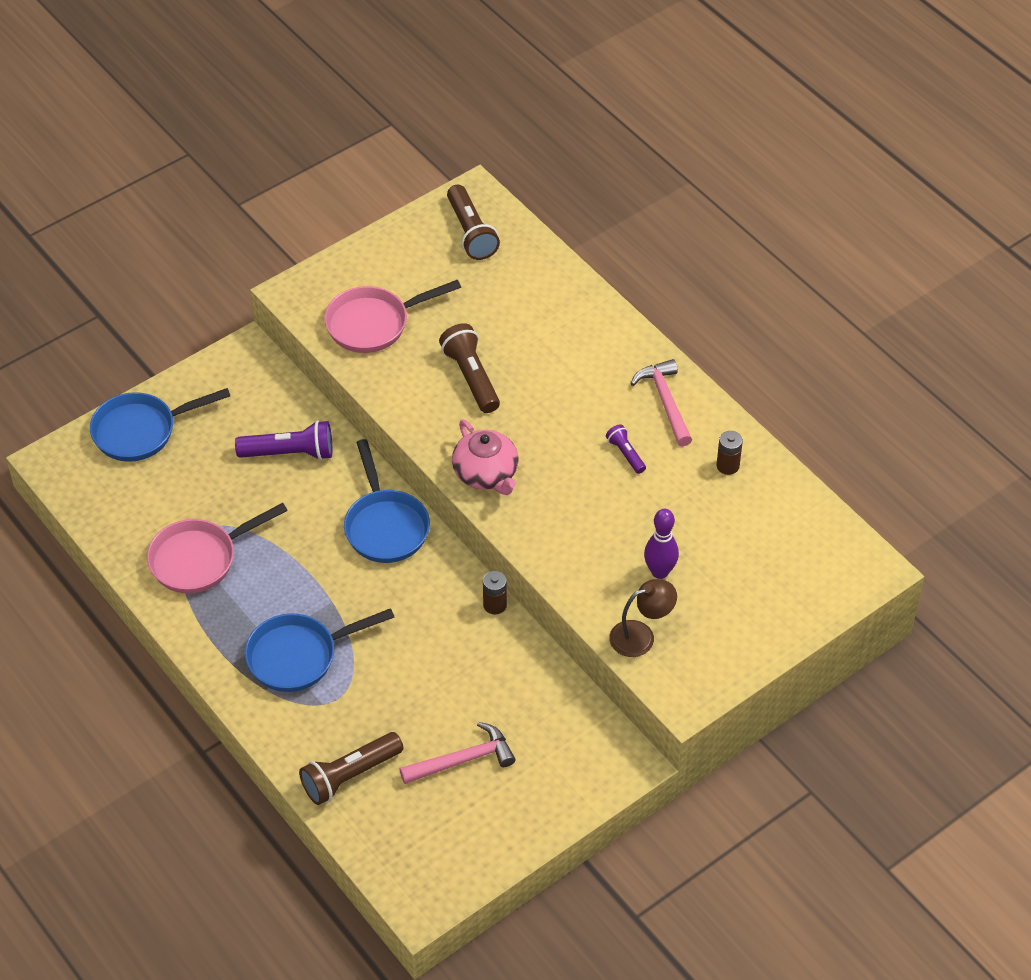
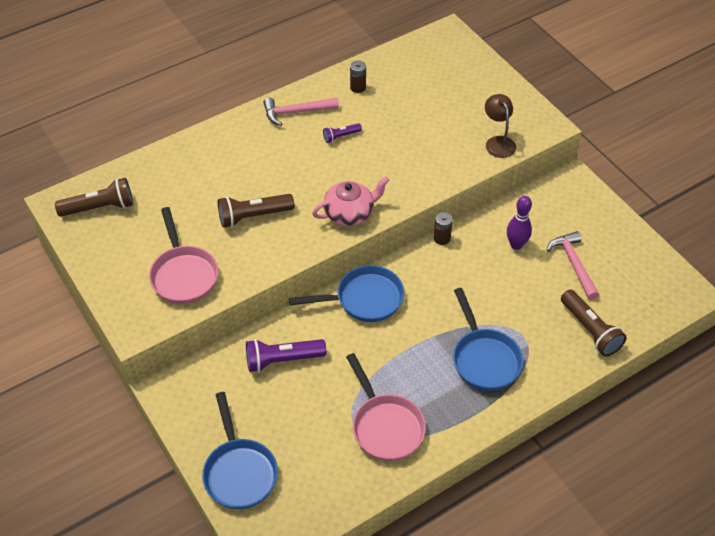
camera: 85 degrees left, 0 degrees up
(290, 453) = (282, 360): purple flashlight -> purple flashlight turned 105 degrees counterclockwise
(659, 572) = (445, 128): purple bowling pin -> purple bowling pin (516, 245)

